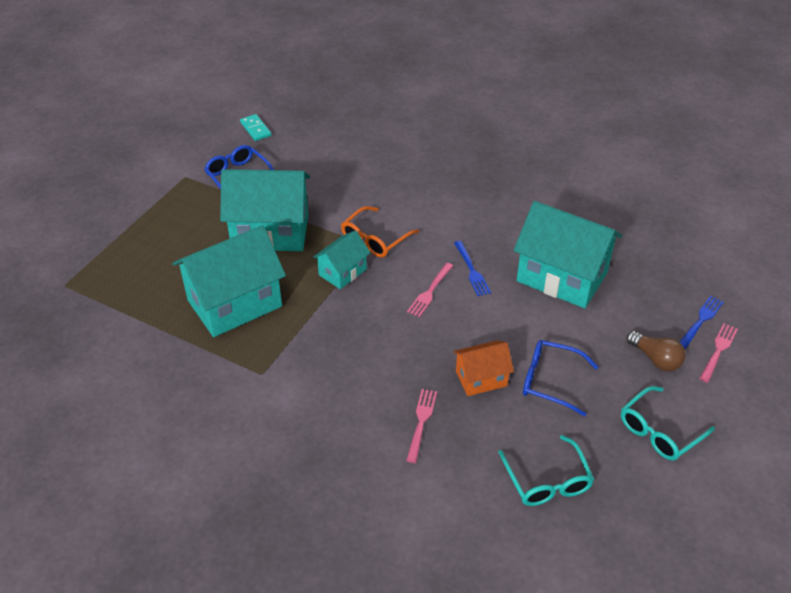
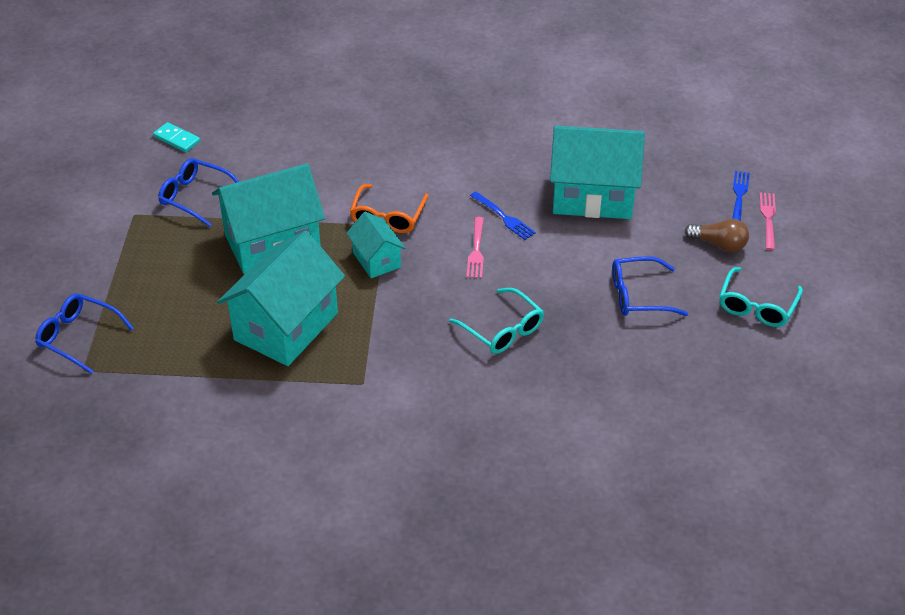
camera: 25 degrees left, 0 degrees up
(79, 258) = (78, 337): none -> blue glasses
(342, 272) = (376, 260): turquoise house -> turquoise house turned 45 degrees counterclockwise
(421, 422) = (545, 372): pink fork -> none
(481, 378) = (575, 315): orange house -> none
(547, 481) = (687, 382): turquoise glasses -> turquoise glasses (503, 330)

